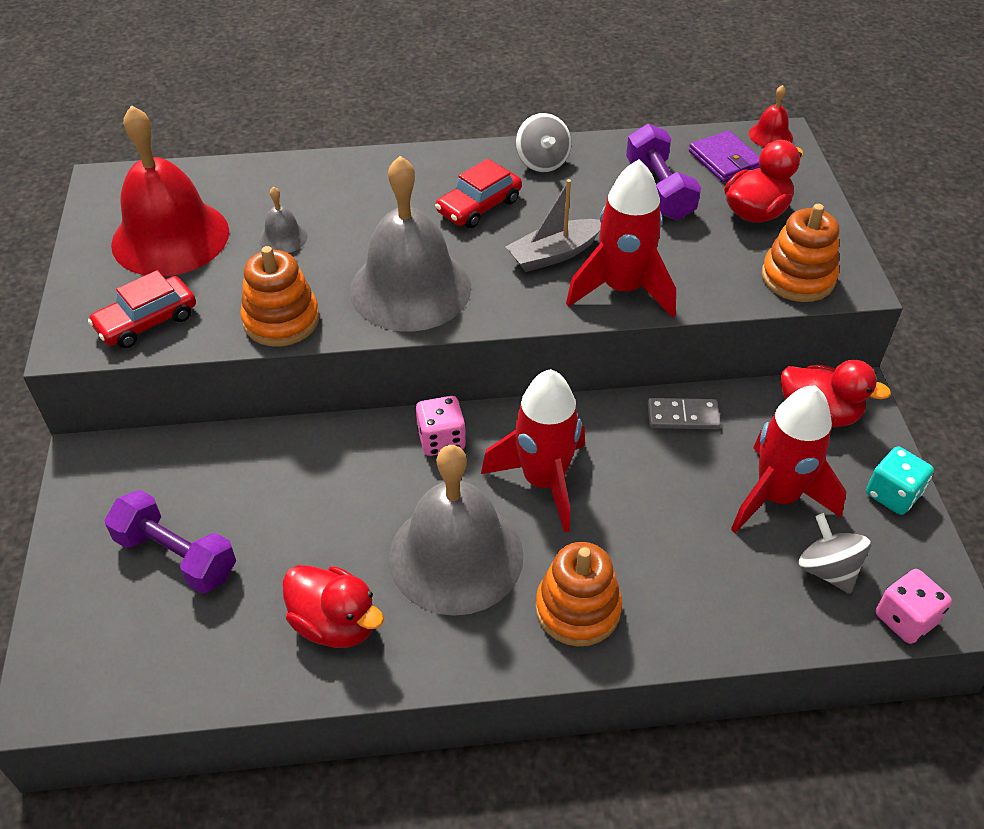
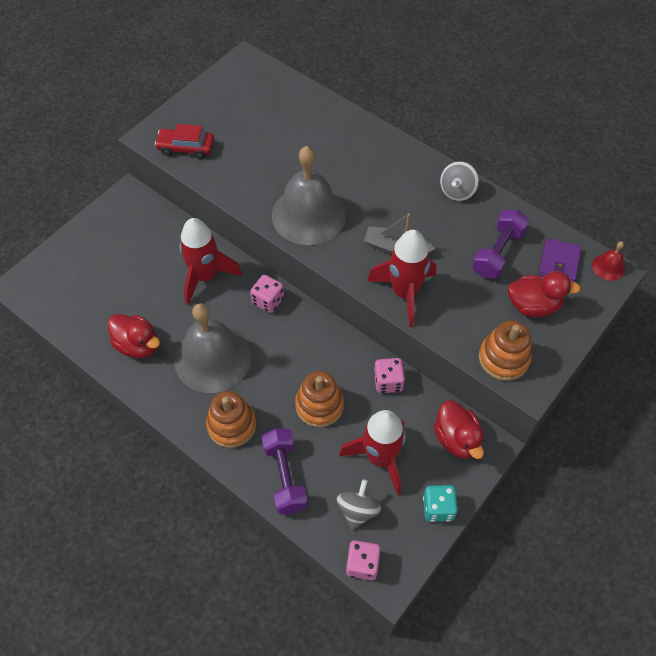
camera: 45 degrees right, 10 degrees up
(170, 237) = (240, 110): red bell -> none
(176, 556) = (115, 265): purple dumbbell -> purple dumbbell (285, 476)
(281, 320) = (237, 188): orange stacking toy -> orange stacking toy (319, 405)
(283, 237) = (285, 145): grey bell -> none
(335, 623) = (138, 345): red duck -> red duck turned 45 degrees counterclockwise
(479, 206) = (393, 194): red car -> none
(543, 481) = (287, 357): red rocket -> red rocket (205, 276)
(683, 416) = (388, 382): grey domino -> pink dice

